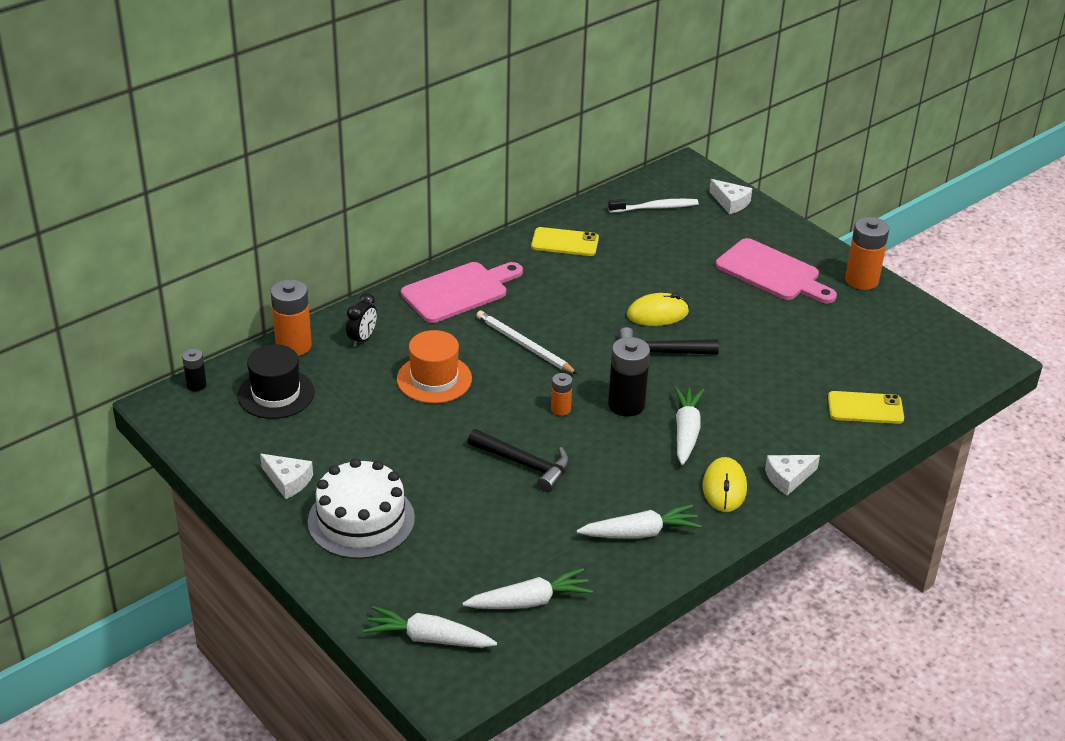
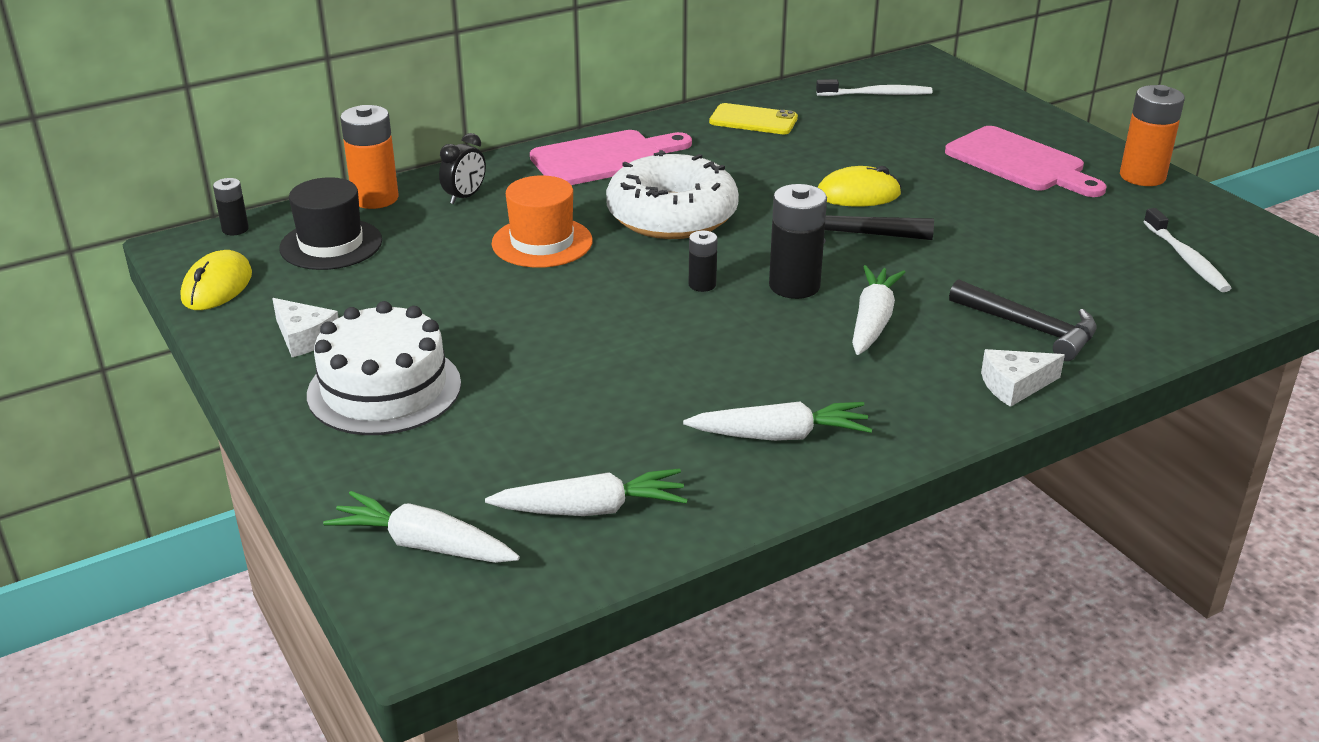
camera: 10 degrees right, 5 degrees down
(524, 345) = (672, 215): white pencil -> white donut
(524, 464) = (634, 342): black hammer -> black hammer (1029, 328)
(560, 409) = (702, 284): orange battery -> black battery
(724, 488) = (917, 390): yellow mouse -> yellow mouse (217, 286)
(731, 202) = (975, 94): white cheese -> none
(865, 408) = (1138, 312): yellow phone -> none
(896, 357) = (1186, 259): none -> white toothbrush

